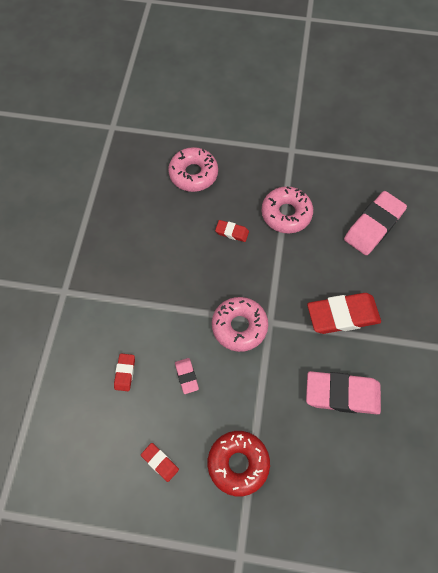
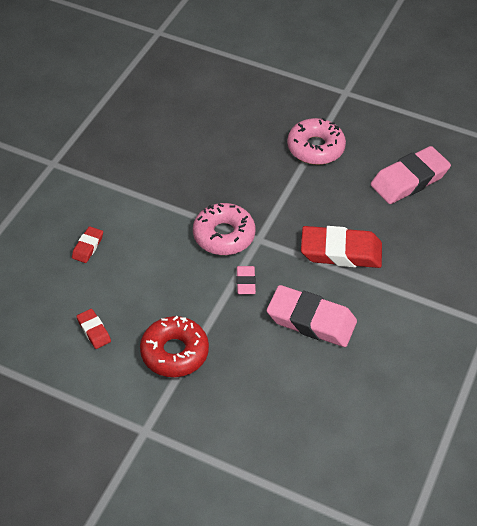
camera: 15 degrees right, 15 degrees down
(186, 376) = (150, 265): pink eraser -> pink eraser (246, 282)
(193, 174) = (228, 91): pink donut -> none
(232, 232) = (249, 151): red eraser -> none

